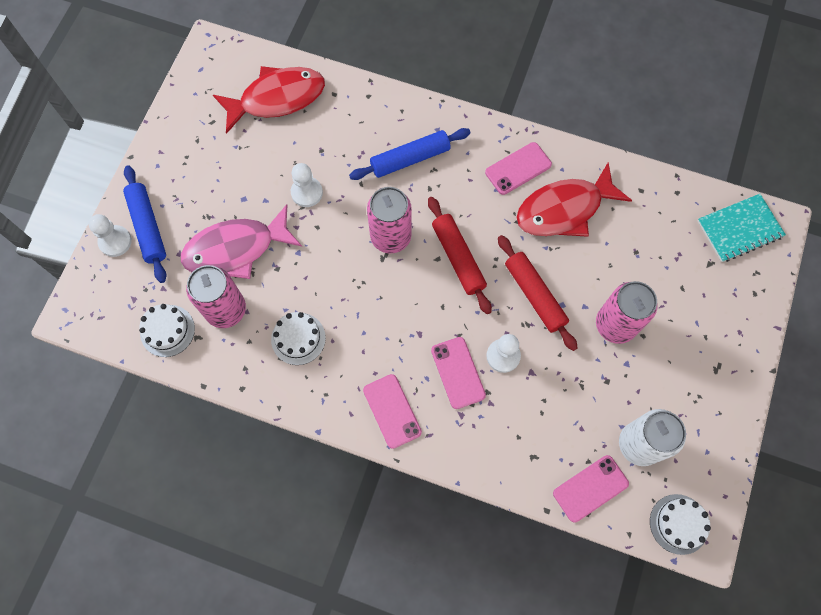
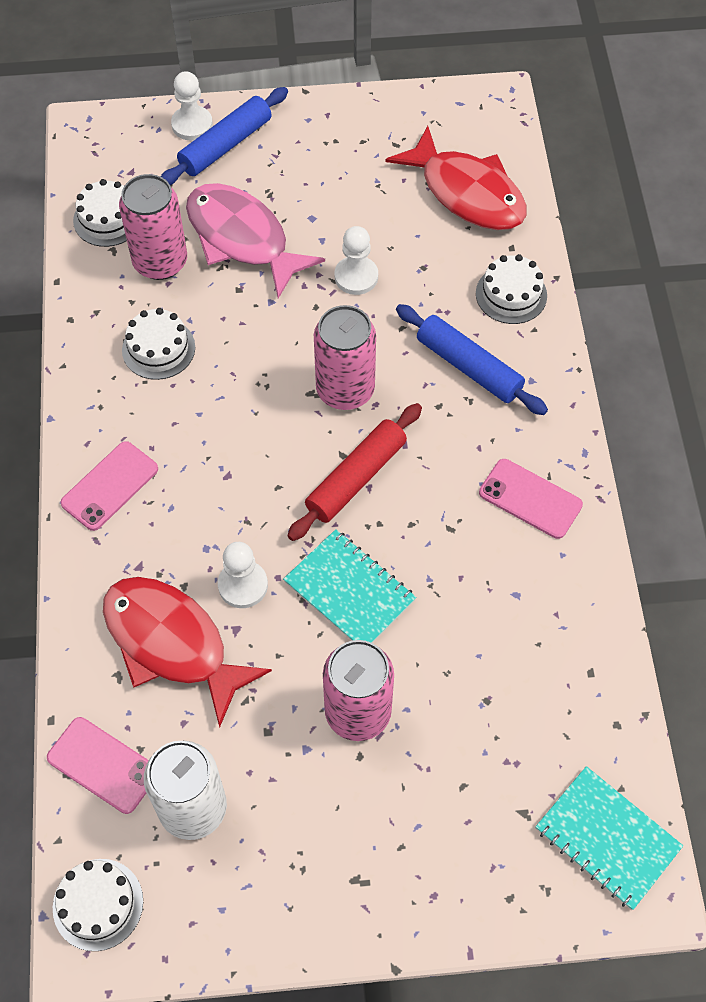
camera: 65 degrees right, 10 degrees down
(369, 111) = (511, 294): none -> white cake
(458, 372) = (194, 540): pink phone -> none
(534, 295) = (349, 591): red rolling pin -> turquoise notebook
(564, 209) = (501, 580): red fish -> red fish (172, 643)

